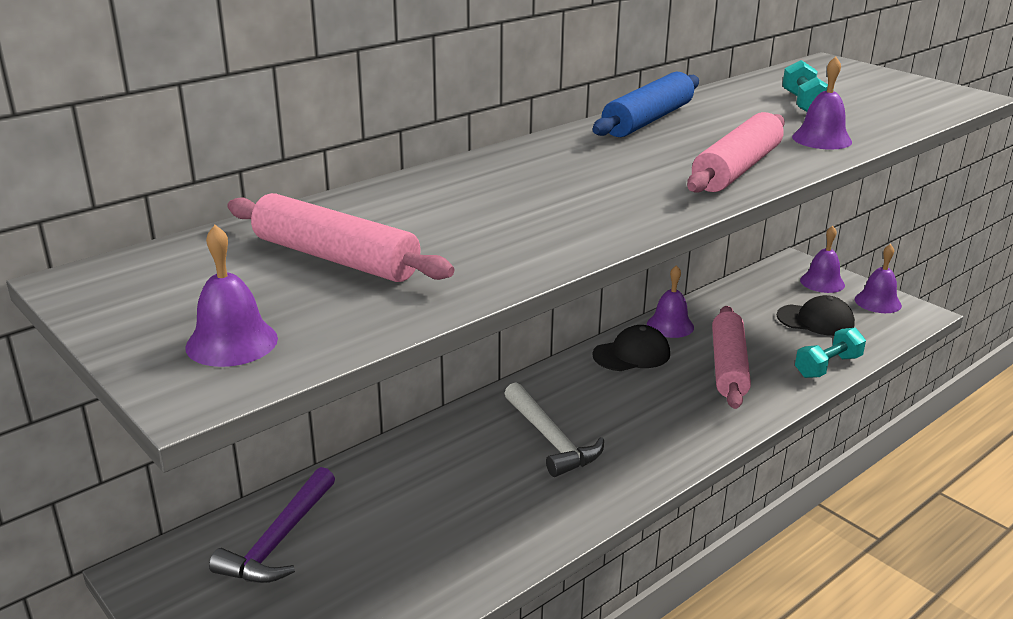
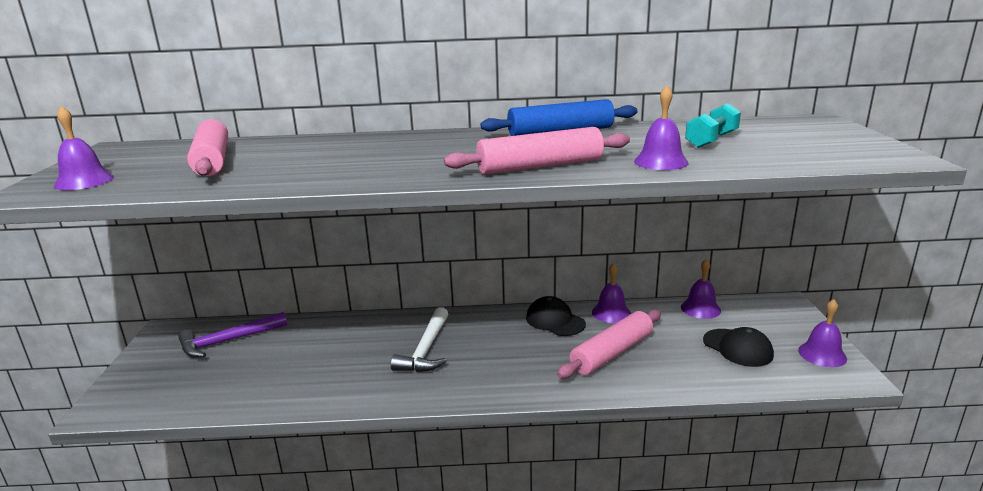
camera: 40 degrees right, 5 degrees down
(631, 354) = (555, 321): black cap -> black cap turned 150 degrees counterclockwise
(822, 282) = (789, 324): purple bell -> purple bell (700, 308)
(827, 366) = (694, 383): turquoise dumbbell -> none

